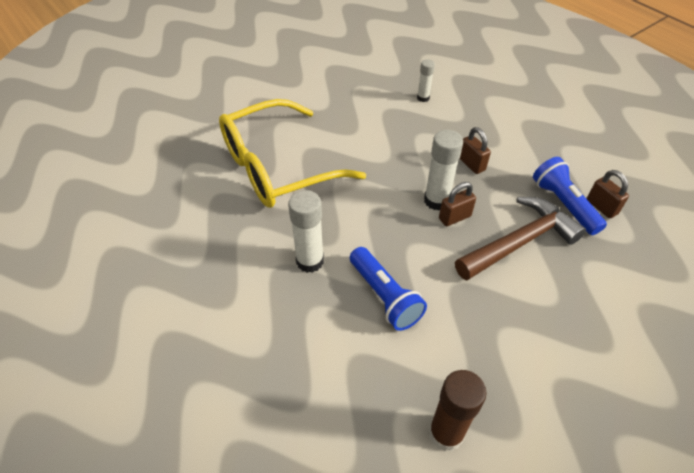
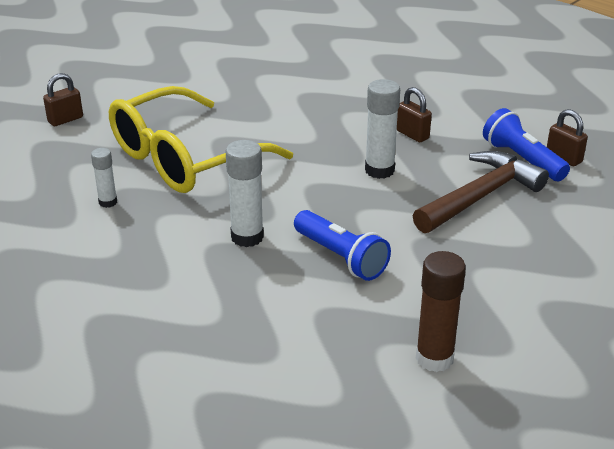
camera: 10 degrees left, 15 degrees down
(423, 98) = (342, 79): white glue stick -> white glue stick (108, 202)
(454, 217) = (403, 183): brown padlock -> brown padlock (65, 120)

